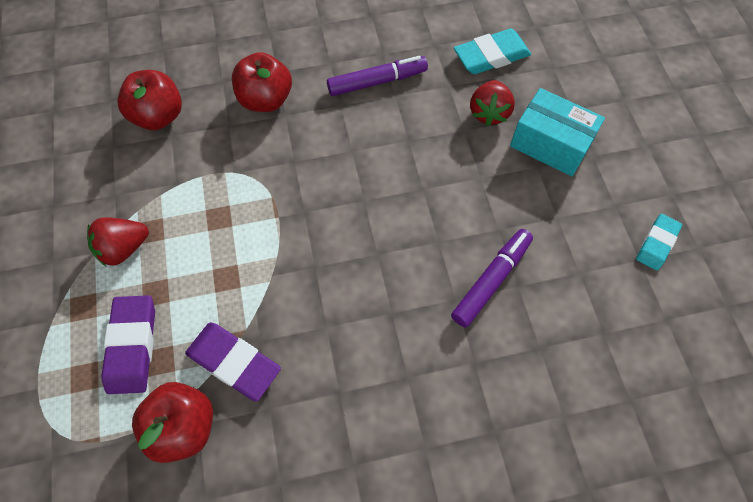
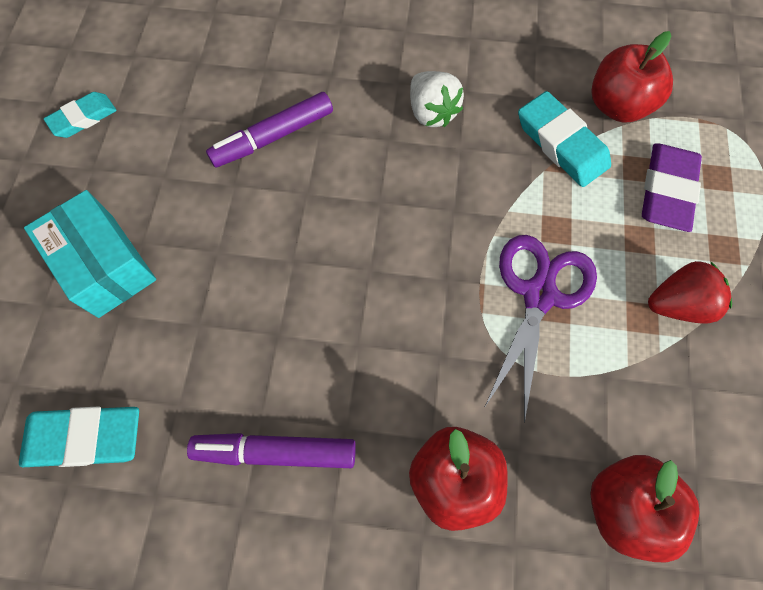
camera: 160 degrees left, 5 degrees up
(232, 222) = (539, 295): none -> purple scissors
(234, 362) = (561, 144): purple eraser -> turquoise eraser
(363, 354) = (431, 112): none -> white strawberry
(489, 113) = (150, 338): red strawberry -> none

